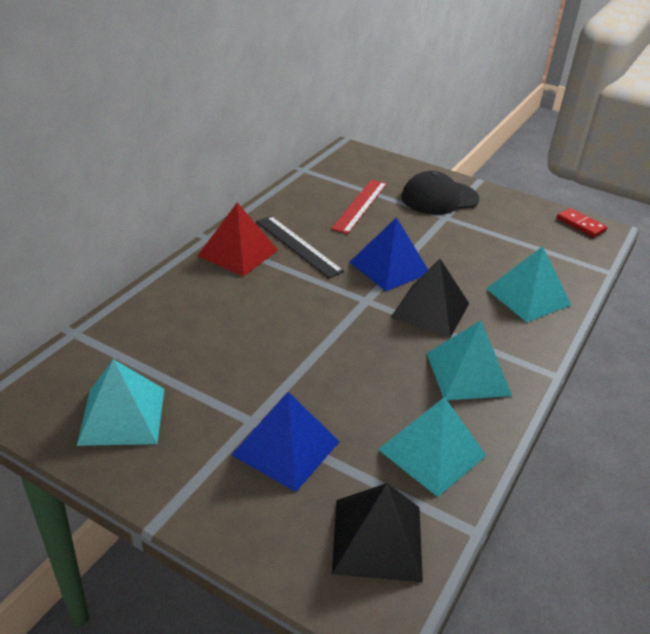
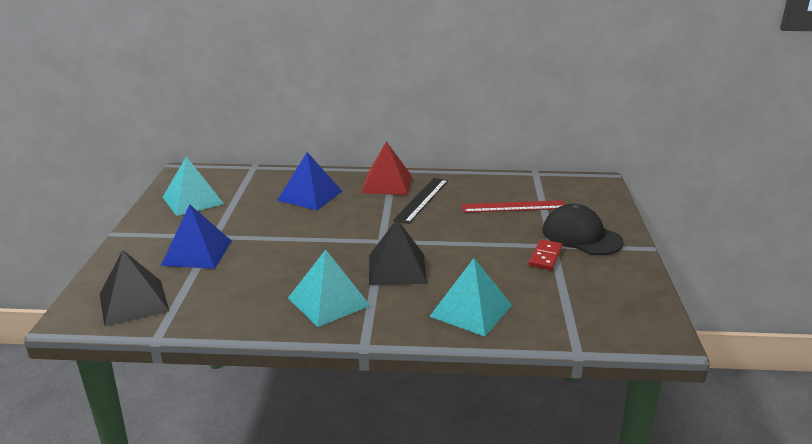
camera: 65 degrees right, 10 degrees down
(389, 267) = (437, 239): blue pyramid -> blue pyramid (310, 195)
(432, 452) = (226, 305): turquoise pyramid -> none
(580, 225) = (651, 319): red domino -> red domino (545, 257)

